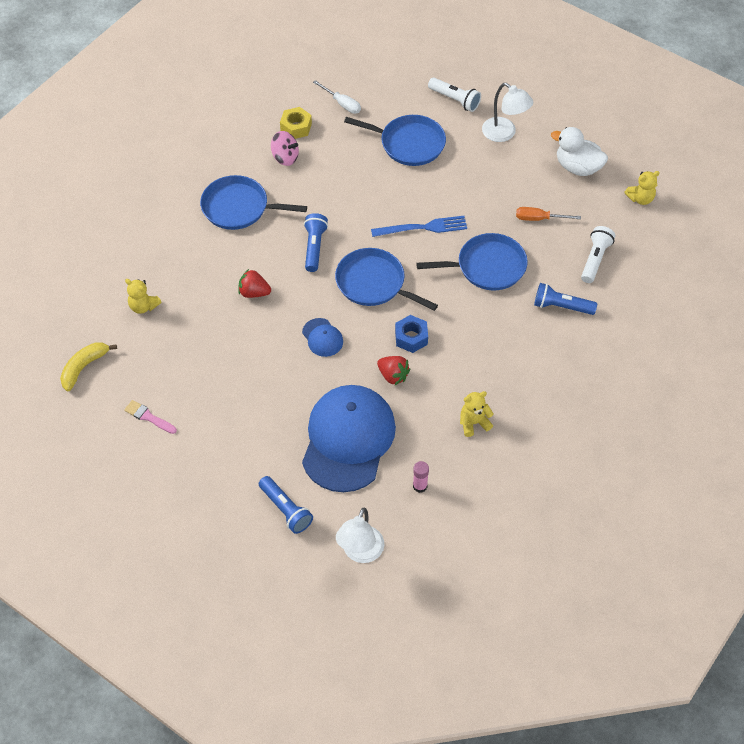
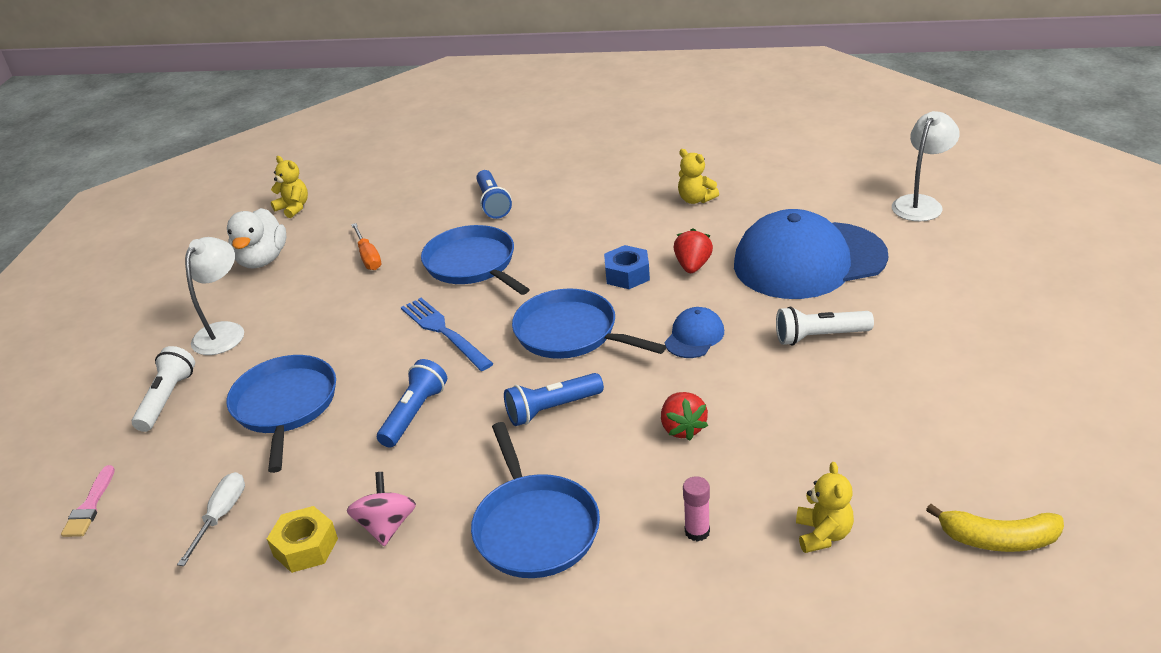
camera: 115 degrees left, 20 degrees down
(148, 417) = (981, 424): pink brush -> pink brush (90, 506)
(285, 510) = (943, 263): blue flashlight -> blue flashlight (414, 414)
(360, 552) = (921, 203): white lamp -> white lamp turned 45 degrees counterclockwise
(373, 283) = (570, 333): blue pan -> blue pan turned 120 degrees clockwise
(420, 486) = (805, 201): pink glue stick -> pink glue stick (697, 531)
(595, 259) = (408, 206): white flashlight -> white flashlight (819, 337)

